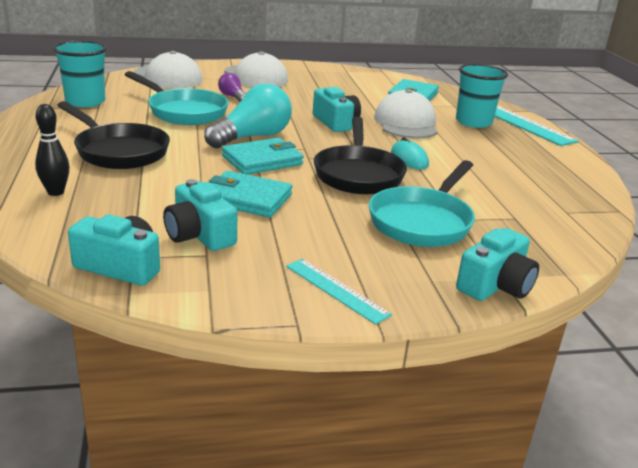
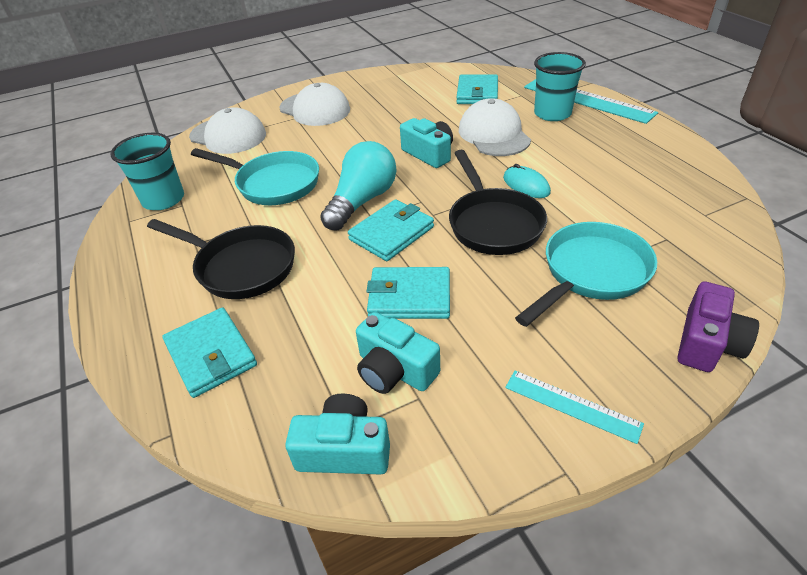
camera: 10 degrees left, 15 degrees up
(56, 192) = (211, 354): black bowling pin -> turquoise wallet
(232, 97) = (309, 146): purple light bulb -> none
(423, 221) = (591, 273): turquoise pan -> turquoise pan turned 150 degrees counterclockwise
(495, 285) = (707, 343): turquoise camera -> purple camera

